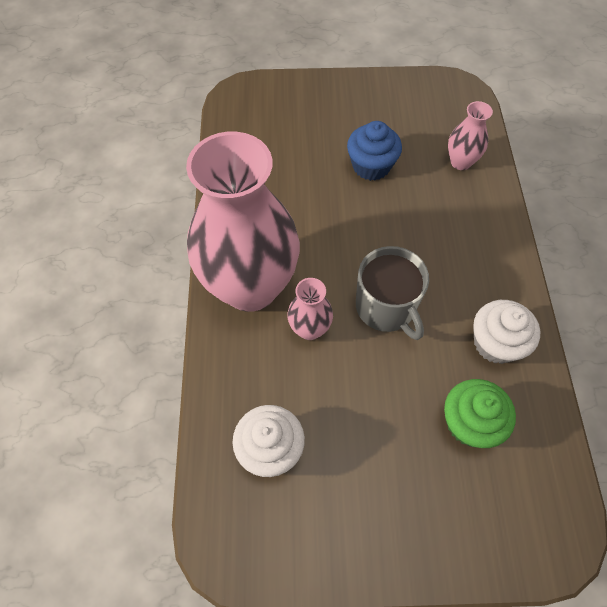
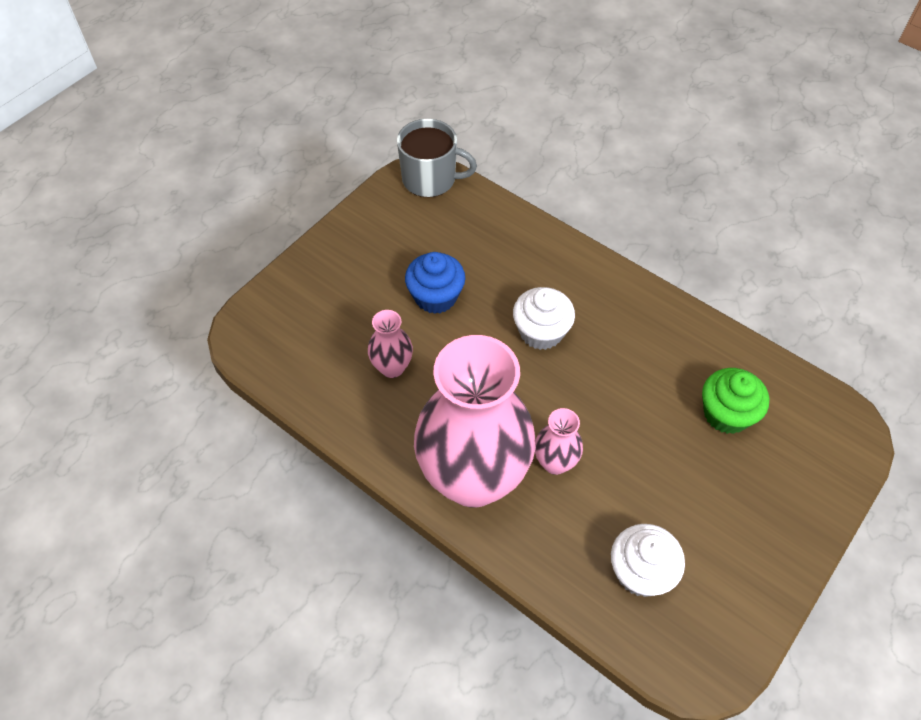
camera: 50 degrees left, 5 degrees down
(386, 307) = (583, 392): grey mug -> grey mug (430, 179)
(460, 162) = (494, 235): pink vase -> pink vase (392, 367)
(495, 343) = (676, 345): white cupcake -> white cupcake (541, 332)

